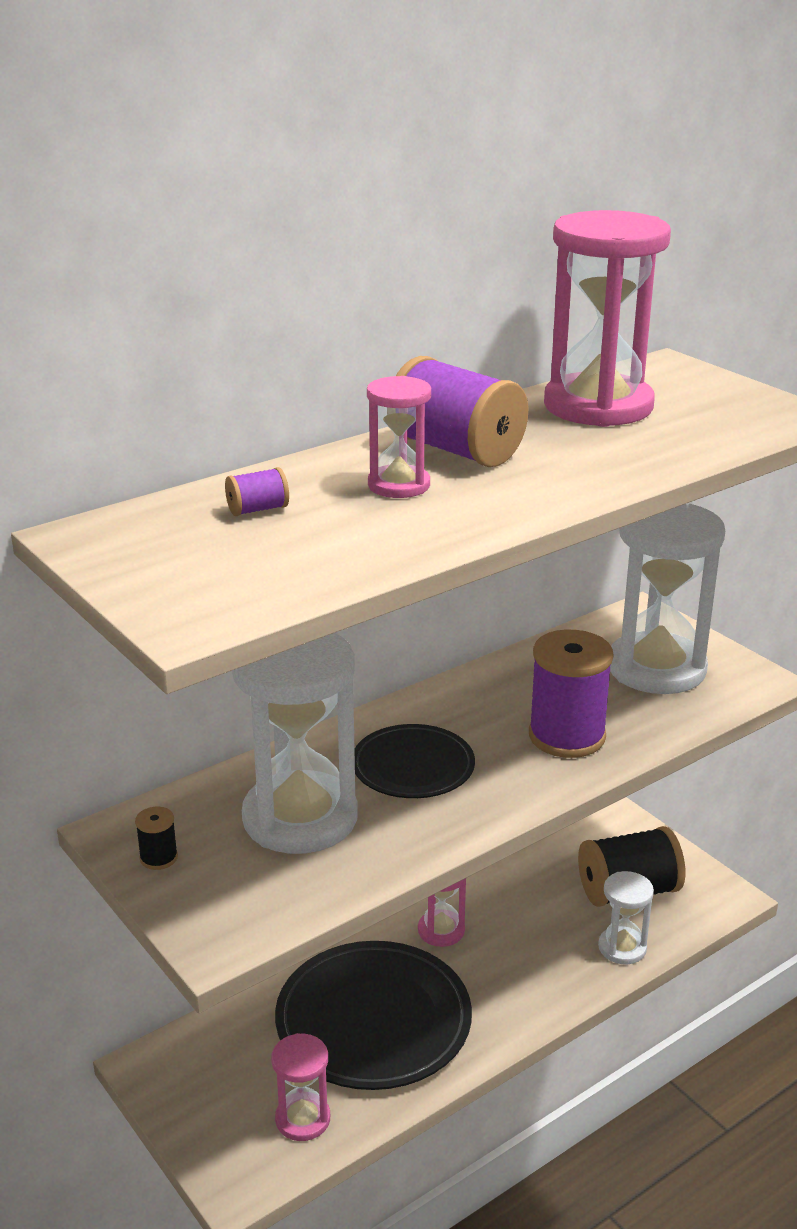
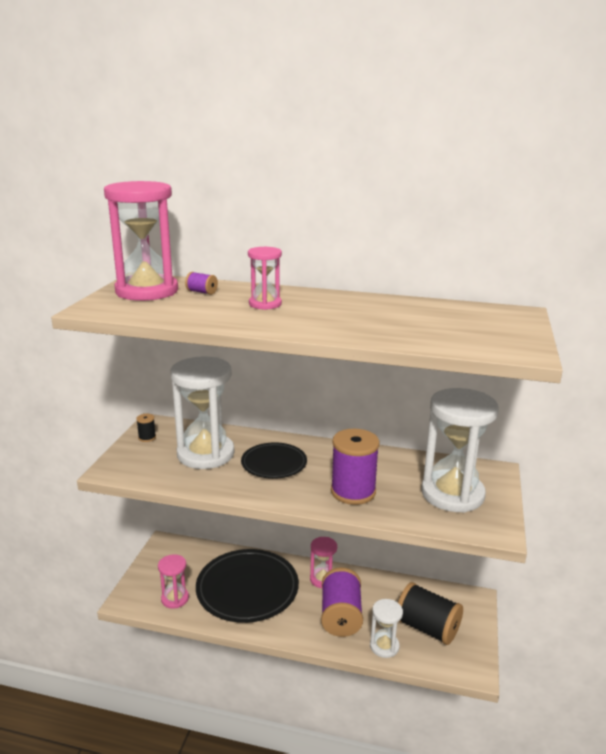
camera: 50 degrees right, 5 degrees down
(456, 450) = (321, 303): purple spool -> purple spool (341, 616)
(598, 406) = (430, 312): pink hourglass -> pink hourglass (147, 291)

